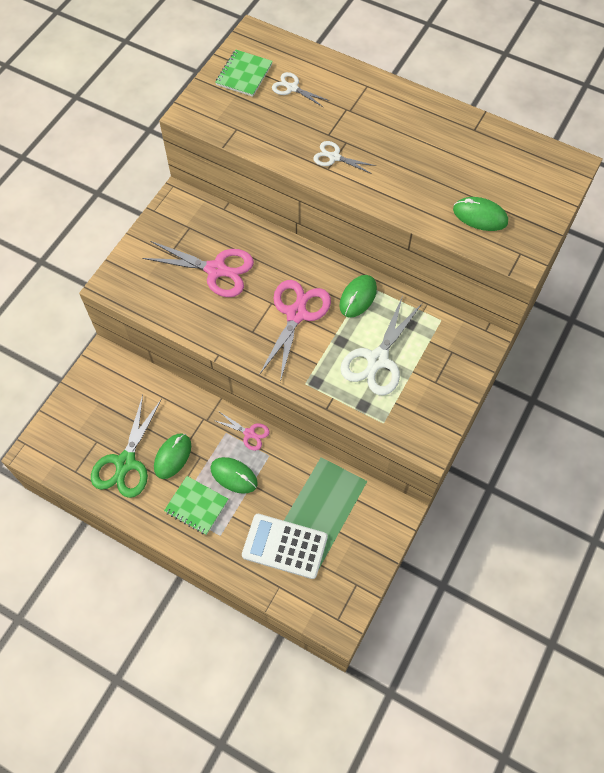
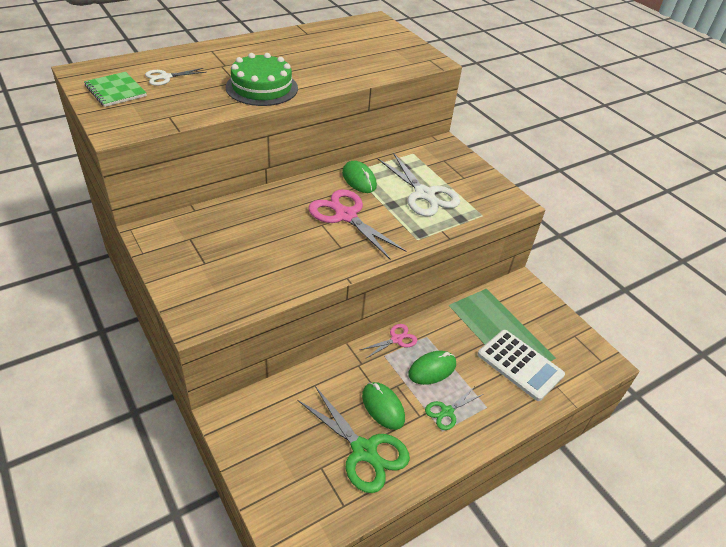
camera: 65 degrees left, 20 degrees down
(196, 506) = (447, 411): green notebook -> green scissors
(216, 270) = (254, 241): pink scissors -> none
(284, 546) = (520, 365): white calculator -> white calculator turned 90 degrees counterclockwise
(334, 157) = (262, 87): white scissors -> green cake
(480, 216) = (384, 59): green mouse -> none

